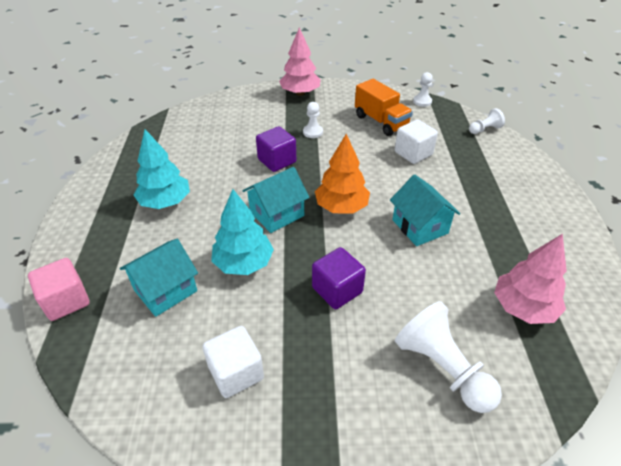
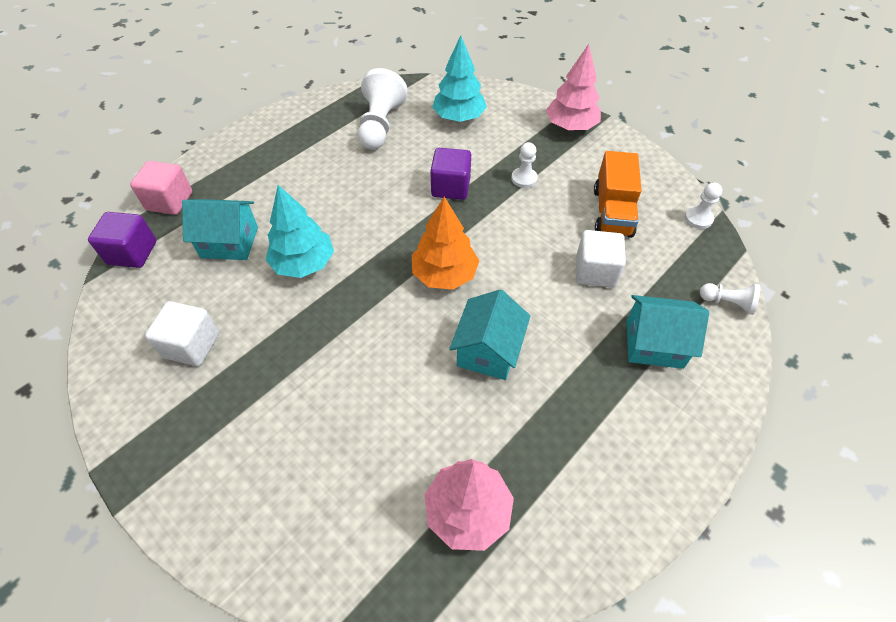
camera: 45 degrees right, 10 degrees up
(165, 202) = (318, 166): turquoise tree -> turquoise tree (459, 117)
(277, 214) = (383, 239): turquoise house -> turquoise house (654, 344)
(337, 290) = (337, 346): purple cube -> purple cube (132, 253)
(442, 368) = (322, 486): white pawn -> white pawn (380, 125)

